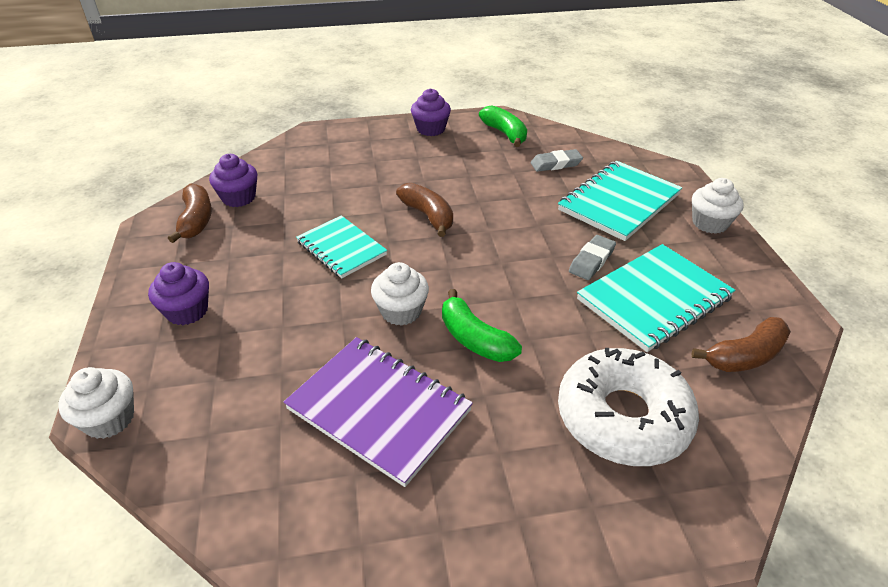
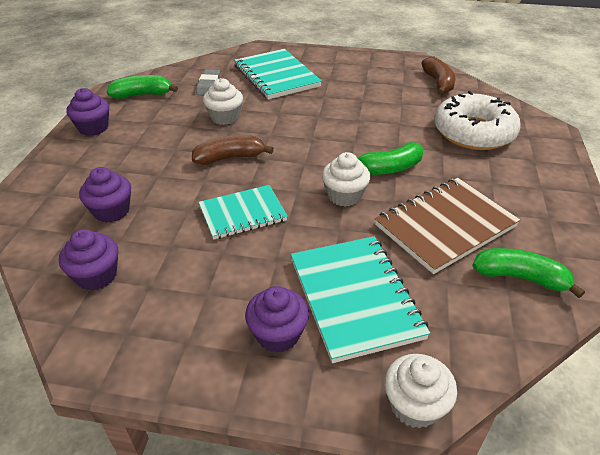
camera: 70 degrees left, 0 degrees up
(196, 220) = (113, 317): brown banana -> none
(302, 498) = (520, 277): none -> green banana
(317, 178) = (111, 211): none -> purple cupcake
(379, 409) = (445, 226): purple notebook -> brown notebook
(591, 261) = (332, 103): grey eraser -> none
(654, 299) = (380, 94): turquoise notebook -> turquoise notebook (355, 298)
(709, 223) = (320, 55): white cupcake -> white cupcake (225, 117)

